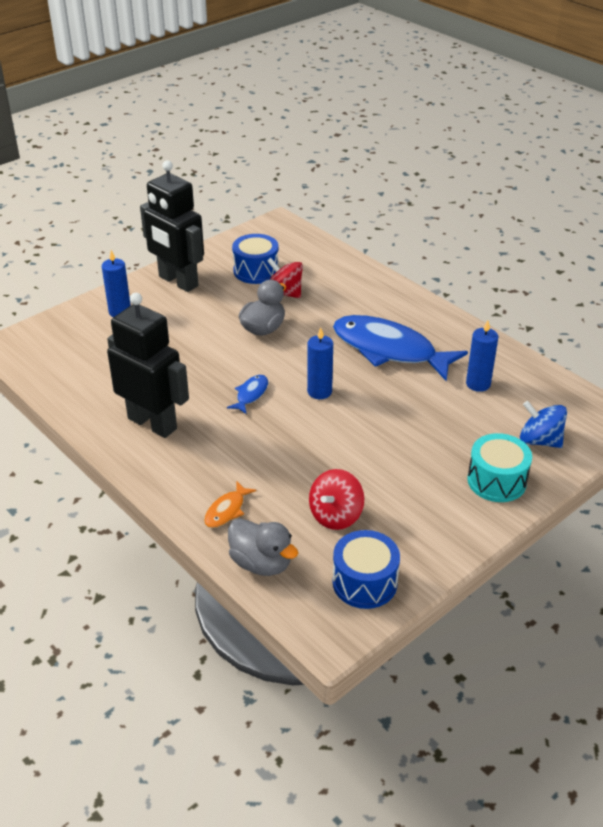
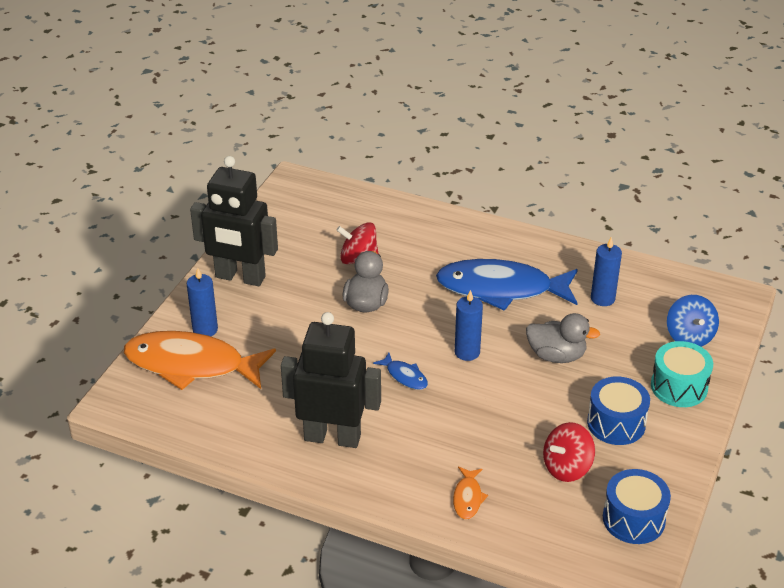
camera: 25 degrees left, 0 degrees up
(88, 334) = (191, 365): none -> orange fish
(251, 394) = (405, 376): blue fish -> blue fish turned 135 degrees clockwise
(256, 271) = (312, 242): blue drum -> blue drum (616, 423)
(261, 563) = (534, 535): grey duck -> grey duck (556, 355)
(335, 515) = (567, 467): red spinning top -> red spinning top turned 45 degrees clockwise
(539, 440) = (689, 336): blue spinning top -> blue spinning top turned 105 degrees counterclockwise

